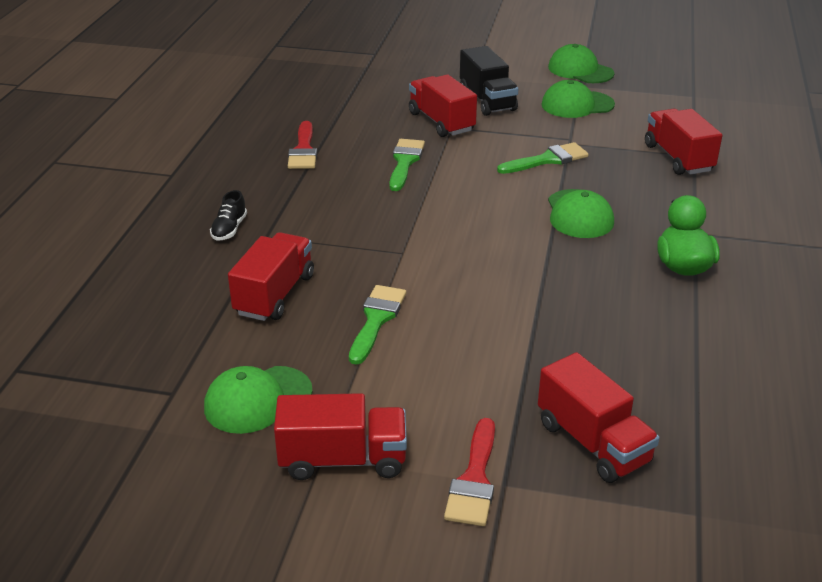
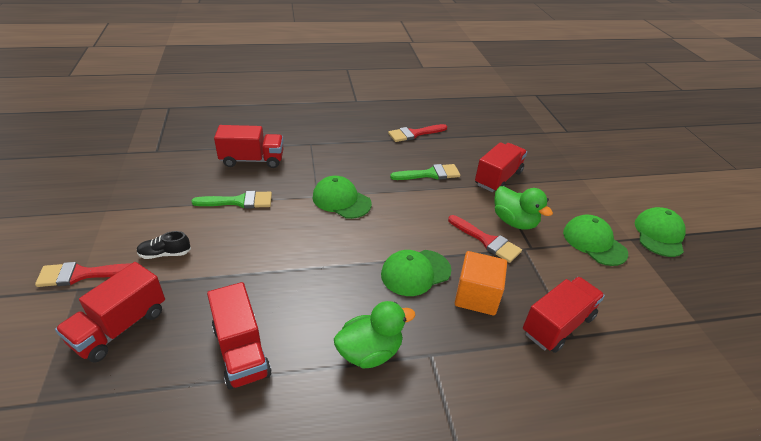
camera: 65 degrees right, 5 degrees up
(229, 229) = (311, 130): black shoe -> black shoe (165, 254)
(257, 400) = (153, 177): green cap -> green cap (341, 200)
(343, 460) = (102, 218): red truck -> red truck (241, 351)
(487, 100) = (551, 193): black truck -> none
(524, 135) = (514, 222): none -> green duck
(547, 160) = (487, 241): green brush -> red brush
(627, 188) = (476, 296): none -> orange cube

